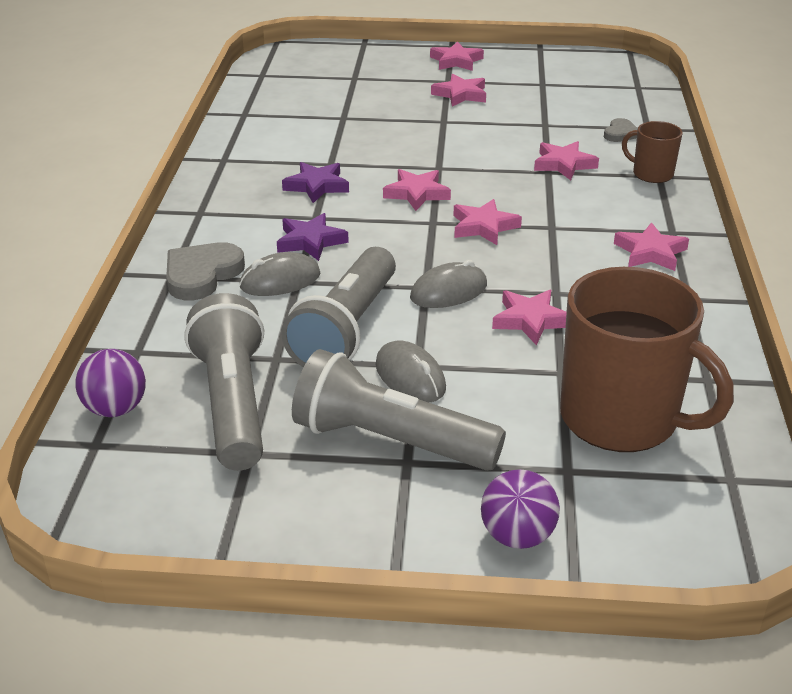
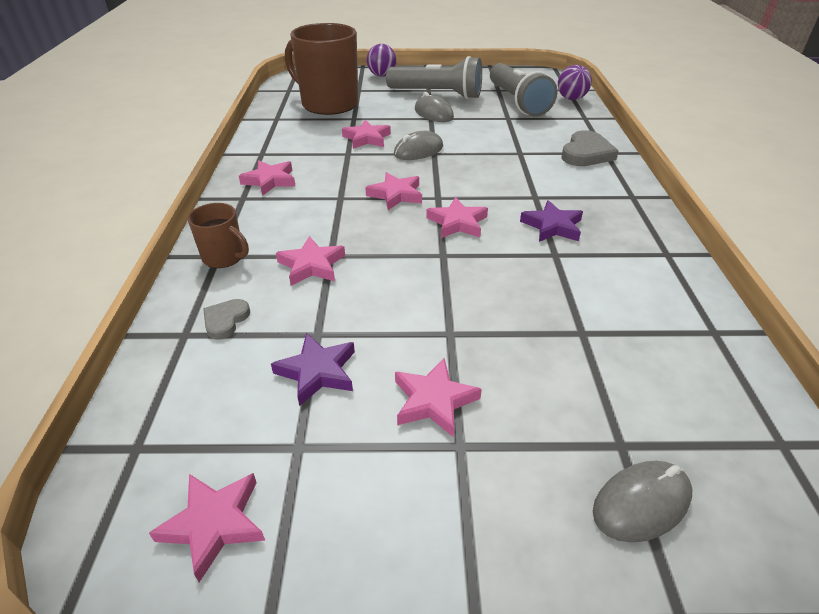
camera: 175 degrees right, 5 degrees up
(280, 280) = (531, 152): grey mouse -> grey mouse (641, 503)
(310, 241) = (527, 177): purple star -> purple star (317, 372)
(346, 329) = (476, 130): grey flashlight -> none
(456, 61) = (455, 531): pink star -> pink star (214, 524)

